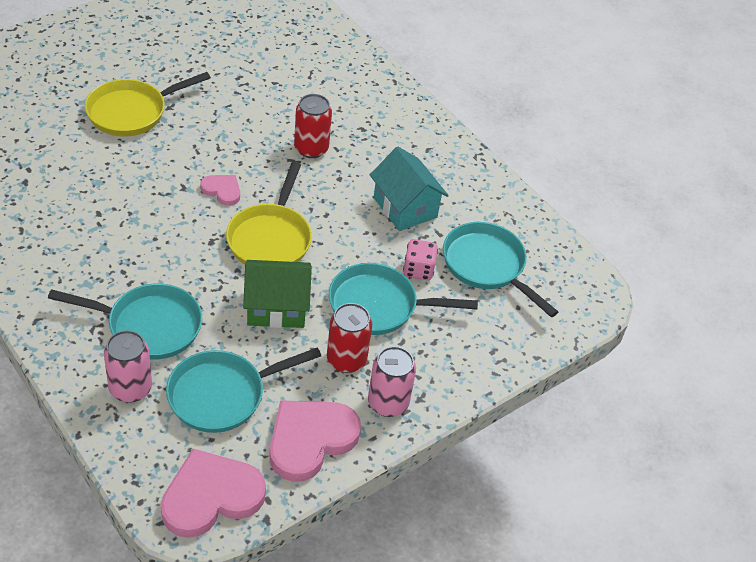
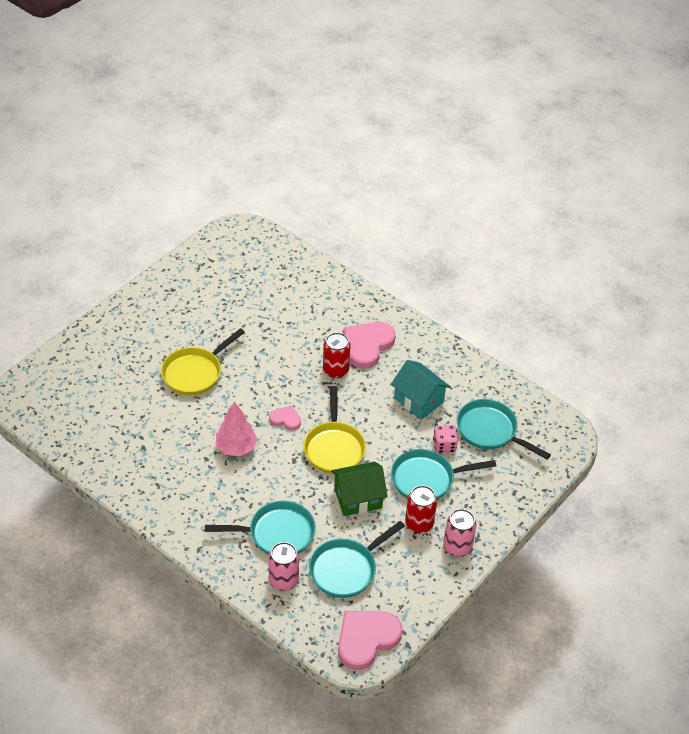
camera: 10 degrees left, 0 degrees up
(143, 209) = (236, 447): none -> pink tree
(310, 440) = (415, 585): pink heart -> pink heart (367, 345)

